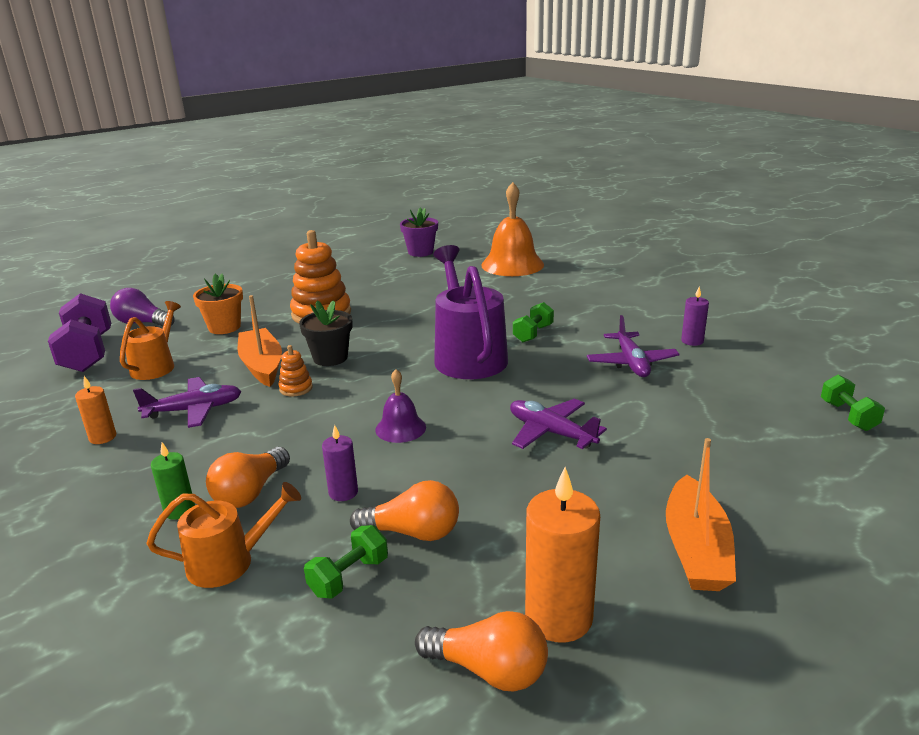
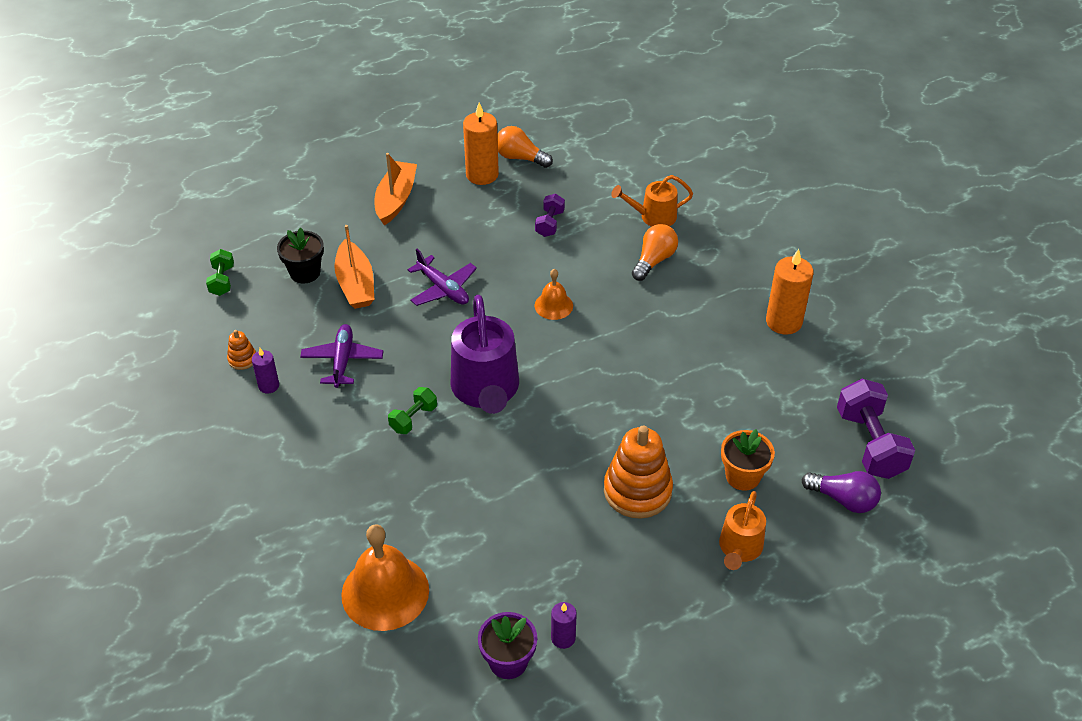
camera: 175 degrees left, 20 degrees up
(102, 437) = (784, 322): orange candle -> orange candle, size x1.82
(156, 366) = (786, 412): orange watering can -> orange watering can (739, 549)
(179, 510) = (695, 252): green candle -> none
(194, 410) = (723, 344): purple plane -> none
(262, 365) = (682, 399): orange boat -> orange boat (355, 284)
(296, 388) = (643, 362): orange stacking toy -> orange stacking toy (242, 359)
(330, 358) = (617, 403): black flower pot -> black flower pot (305, 272)
(343, 492) = (593, 254): purple candle -> purple candle (563, 638)
(349, 577) = (585, 203): green dumbbell -> none
(400, 428) = (553, 305): purple bell -> orange bell
(413, 532) = (550, 223): orange light bulb -> purple dumbbell

